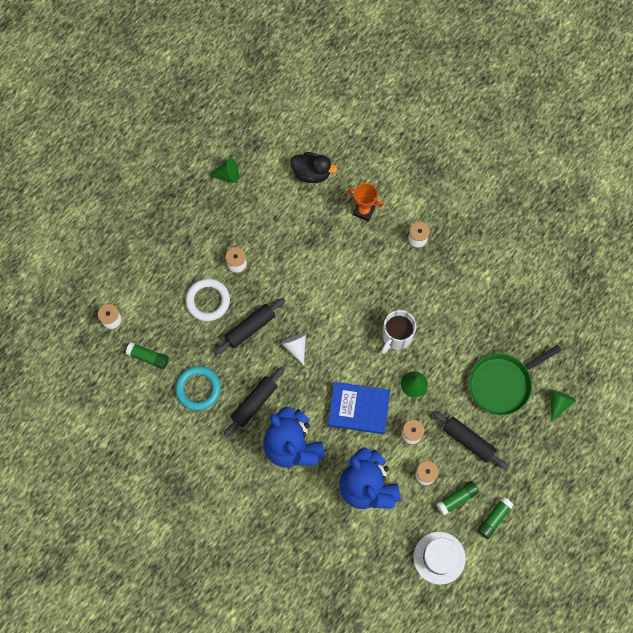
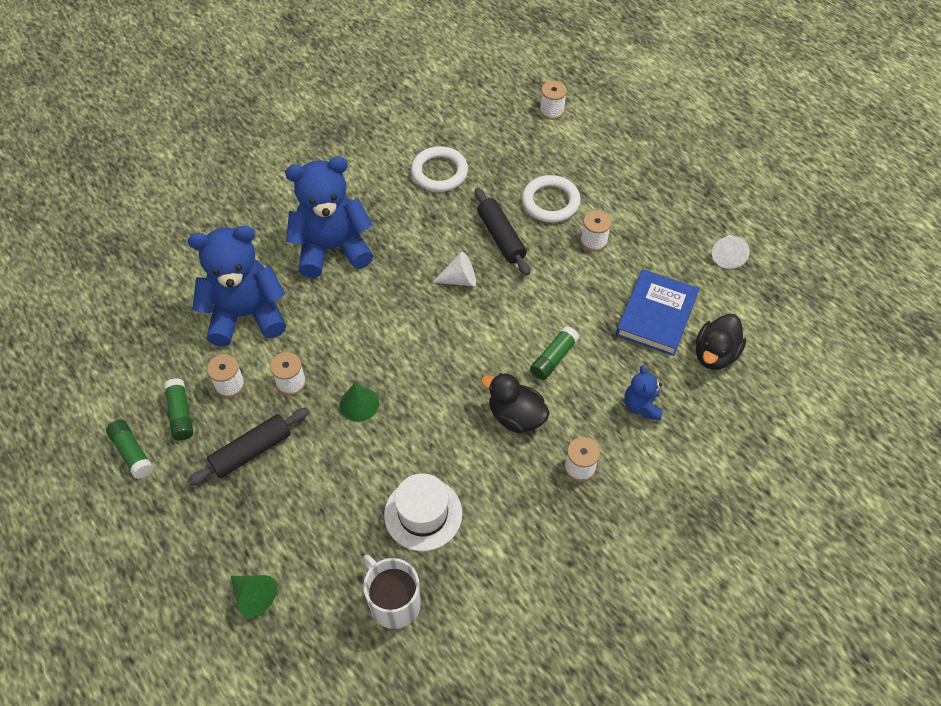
camera: 105 degrees right, 15 degrees down
(148, 357) = (495, 135): green glue stick -> green glue stick (553, 358)
(198, 389) = (439, 172): turquoise ring -> white ring
(227, 175) = (727, 256): green cone -> white cone
(254, 403) = (401, 222): black rolling pin -> none
(358, 409) = (350, 329): blue book -> blue book (656, 315)
(364, 211) = (641, 406): orange trophy -> blue teddy bear
(393, 284) = (516, 416): none -> black duck
(396, 336) = (435, 399): white mug -> white mug (394, 602)
(439, 558) = (117, 372): white hat -> white hat (423, 514)
(502, 383) = (315, 522): green pan -> none

